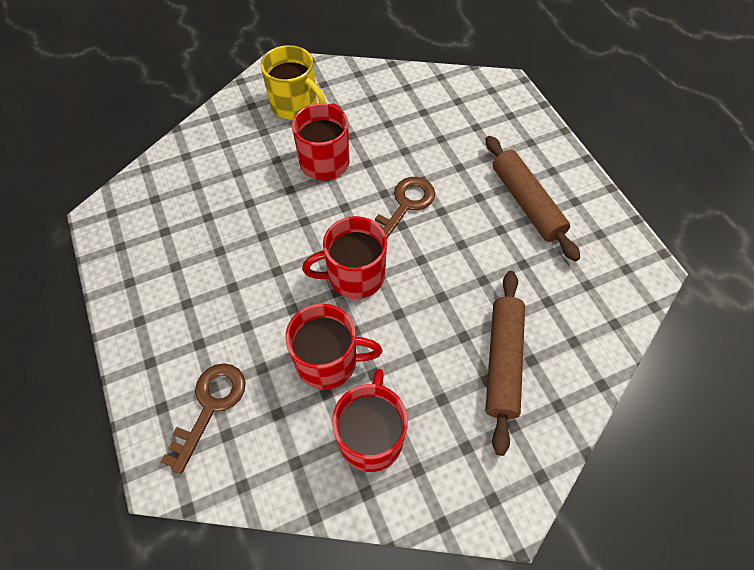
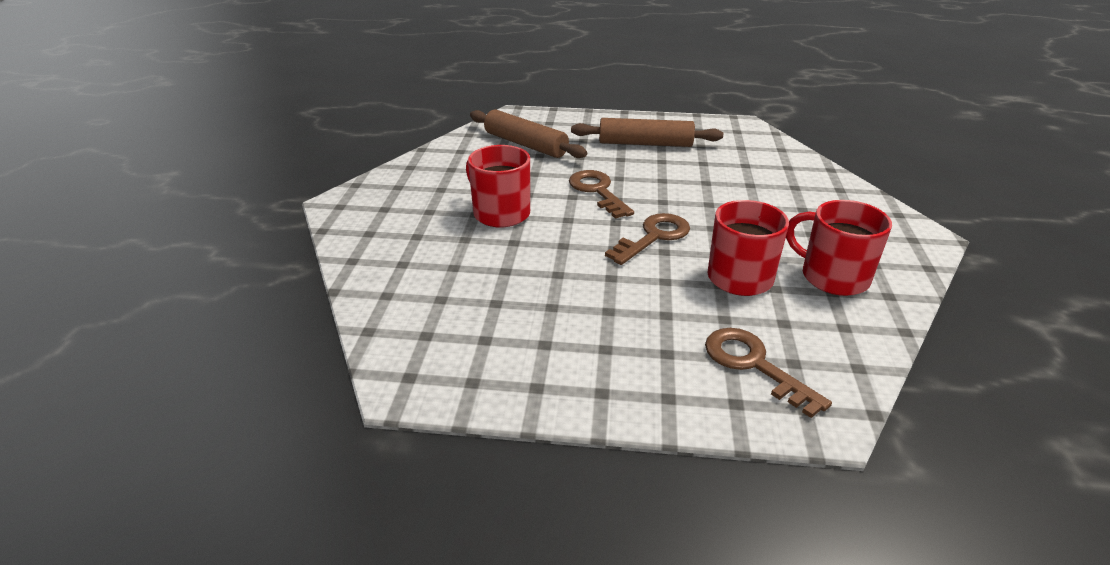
camera: 60 degrees left, 25 degrees down
(295, 105) = (405, 208): yellow mug -> none
(354, 276) = (654, 237): red mug -> brown key
(502, 362) = (790, 198): brown rolling pin -> brown rolling pin (525, 144)

